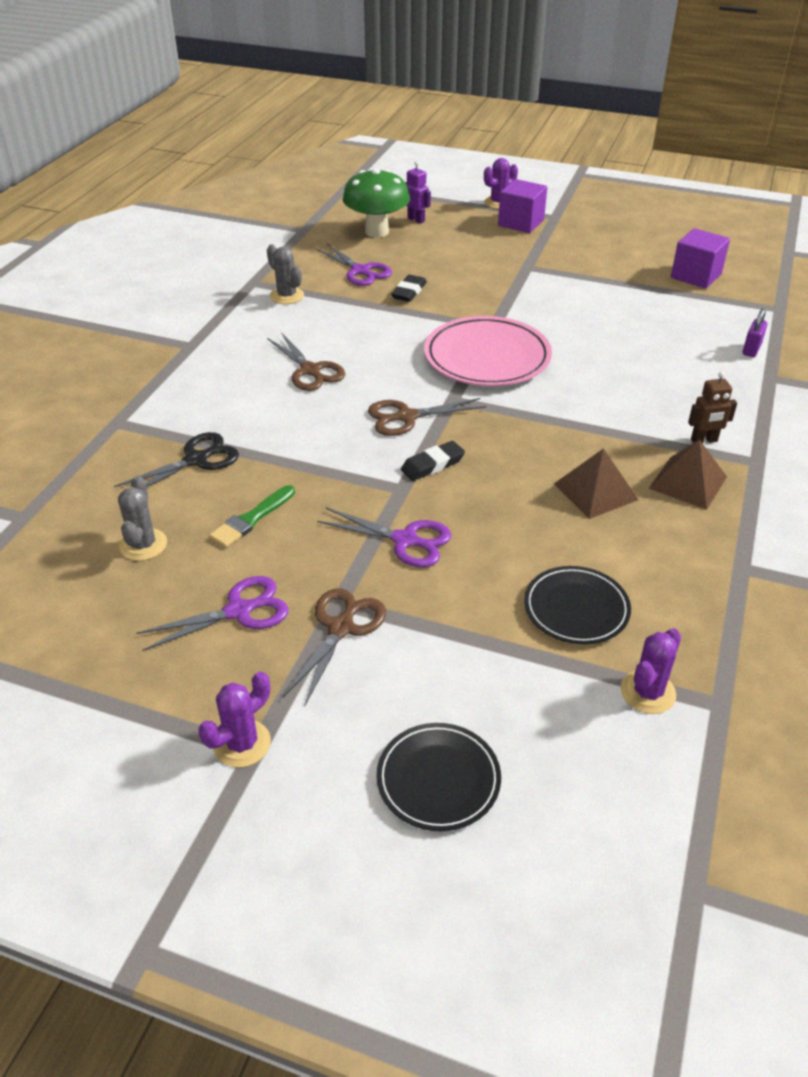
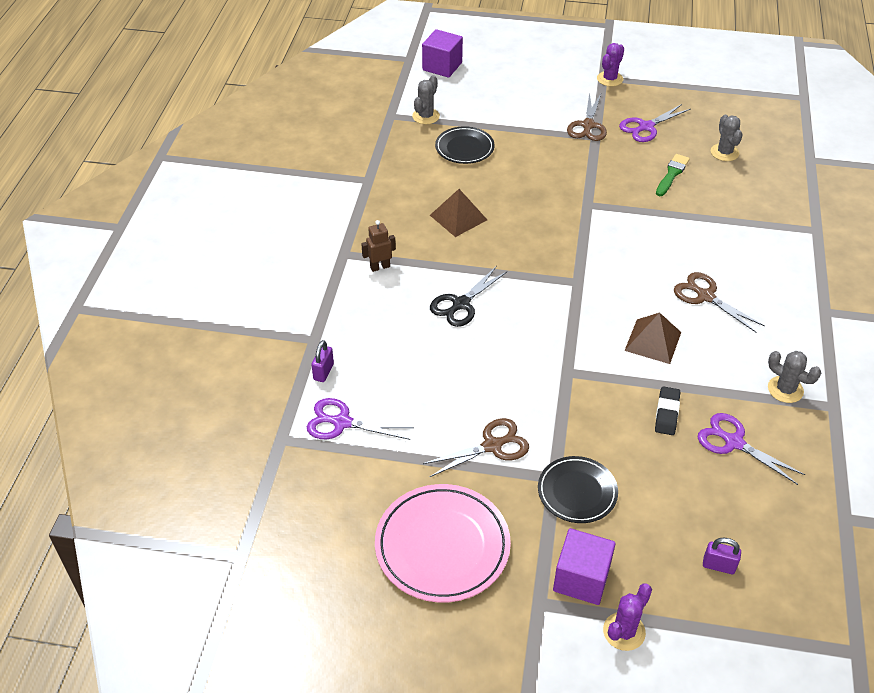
camera: 170 degrees right, 5 degrees up
(196, 460) = (736, 208): black scissors -> black scissors (461, 304)
(377, 232) = (754, 527): green mushroom -> none
(405, 540) = (572, 172): purple scissors -> purple scissors (342, 422)
(407, 417) = (607, 260): brown scissors -> brown scissors (492, 446)
(416, 219) = (718, 565): purple robot -> purple padlock
(432, 465) = (573, 223): black eraser -> none
(438, 779) = (518, 77): black plate -> black plate (577, 492)
(487, 357) = (562, 331): pink plate -> pink plate (442, 546)
(648, 692) = (426, 116): purple cactus -> grey cactus
(688, 482) = (395, 231): brown pyramid -> brown pyramid (653, 341)
(696, 276) = (362, 487): purple cube -> purple cube (442, 66)

